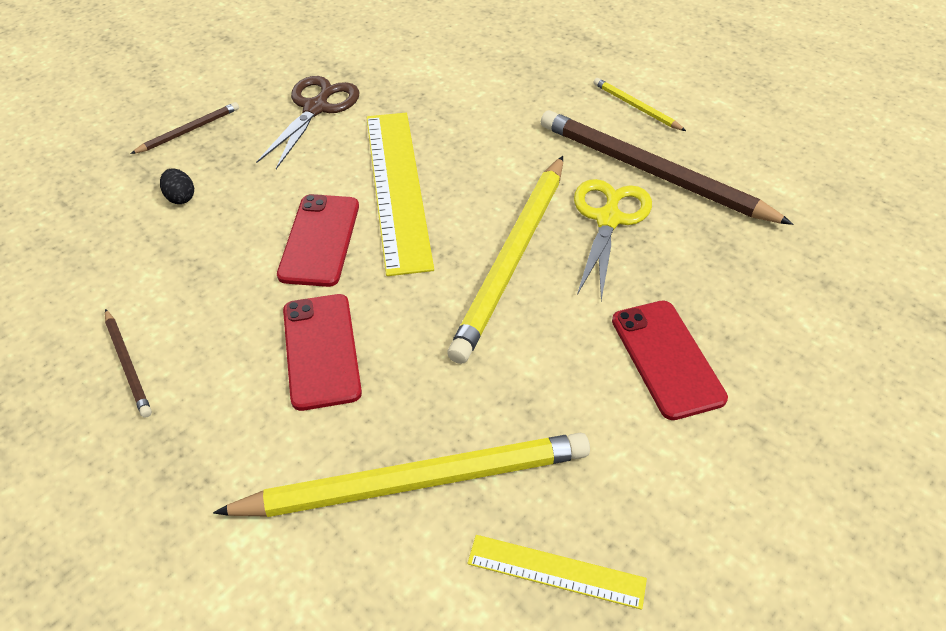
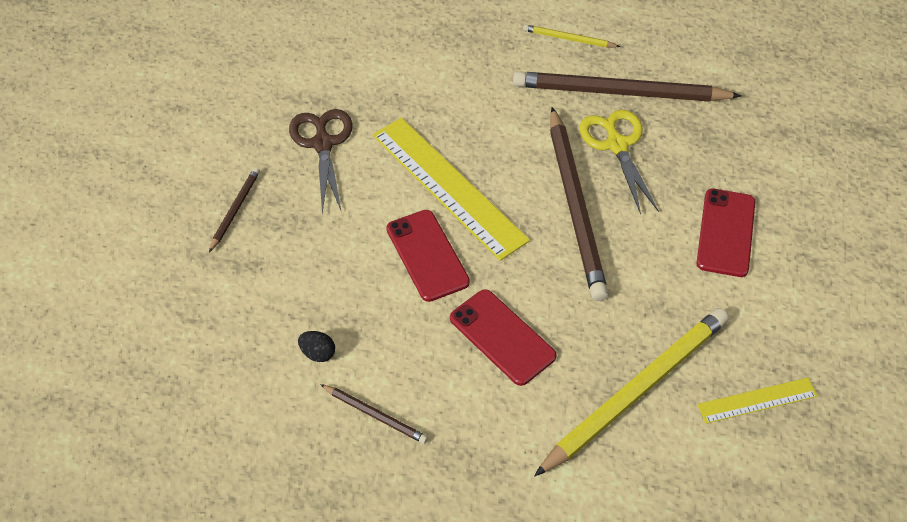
camera: 30 degrees left, 5 degrees up
(180, 197) = (286, 271): black egg -> black egg (318, 353)
(512, 259) = (576, 206): yellow pencil -> brown pencil
(667, 359) = (726, 233): red phone -> red phone turned 60 degrees clockwise

